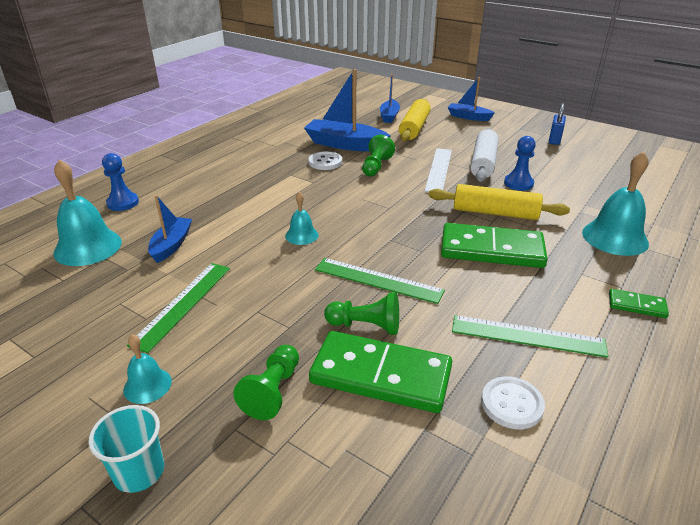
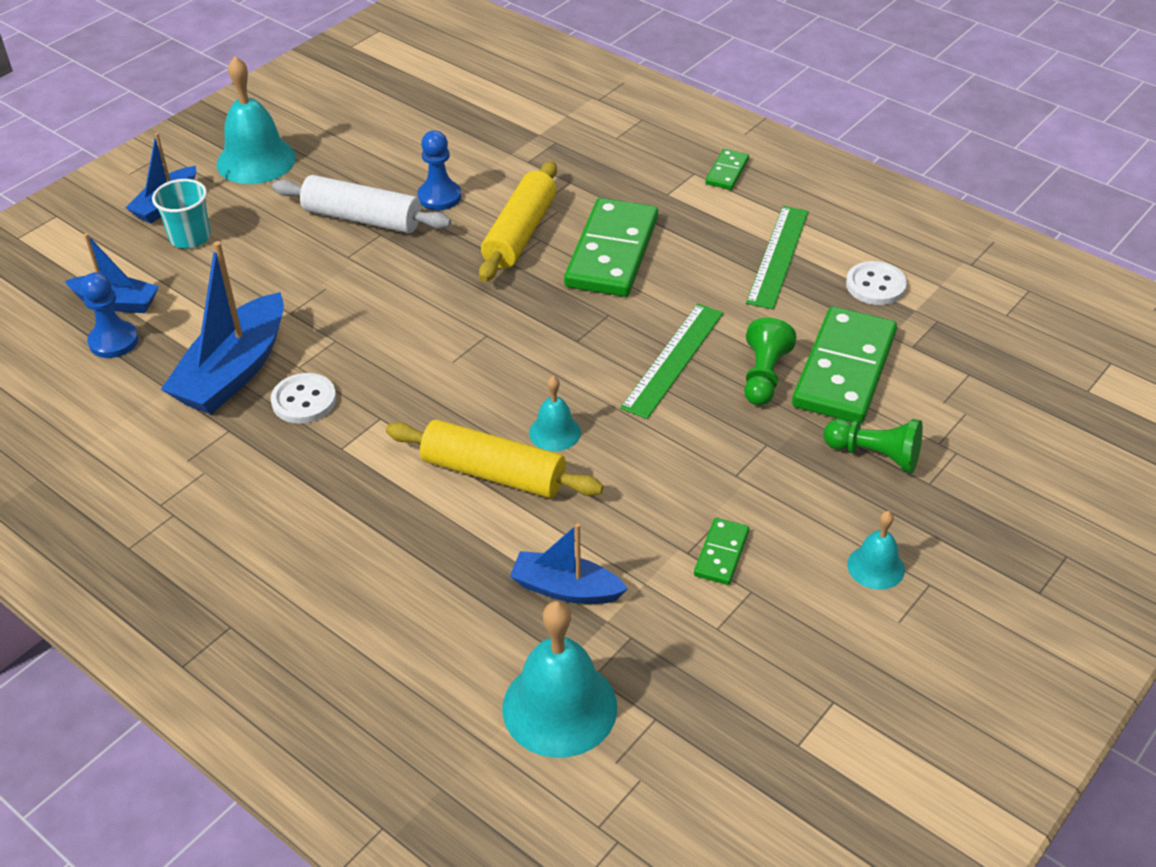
camera: 85 degrees left, 10 degrees up
(123, 203) = (403, 689): blue pawn -> blue pawn (114, 341)
(139, 471) = (993, 553): turquoise cup -> turquoise cup (190, 237)
(183, 304) = (721, 553): green ruler -> green domino
(376, 166) = (341, 337): green pawn -> none
(414, 128) = (191, 276): yellow rolling pin -> yellow rolling pin (494, 473)
(438, 170) = (373, 268): white ruler -> none
(554, 140) = (301, 133): blue padlock -> none
(615, 237) = (595, 151): turquoise bell -> turquoise bell (256, 160)

